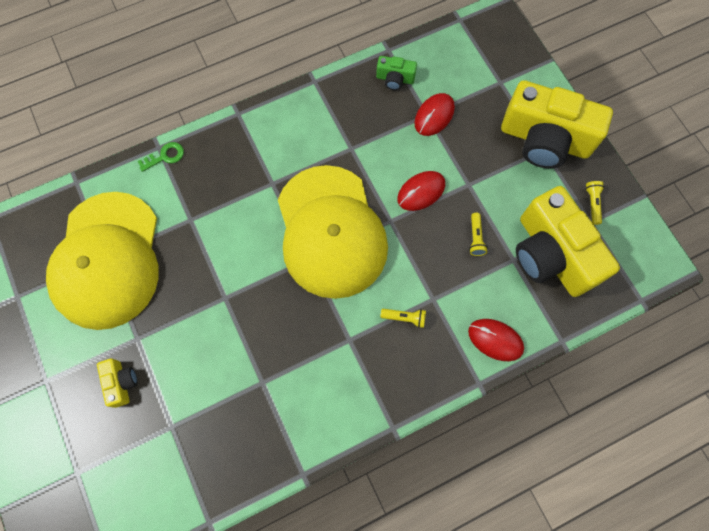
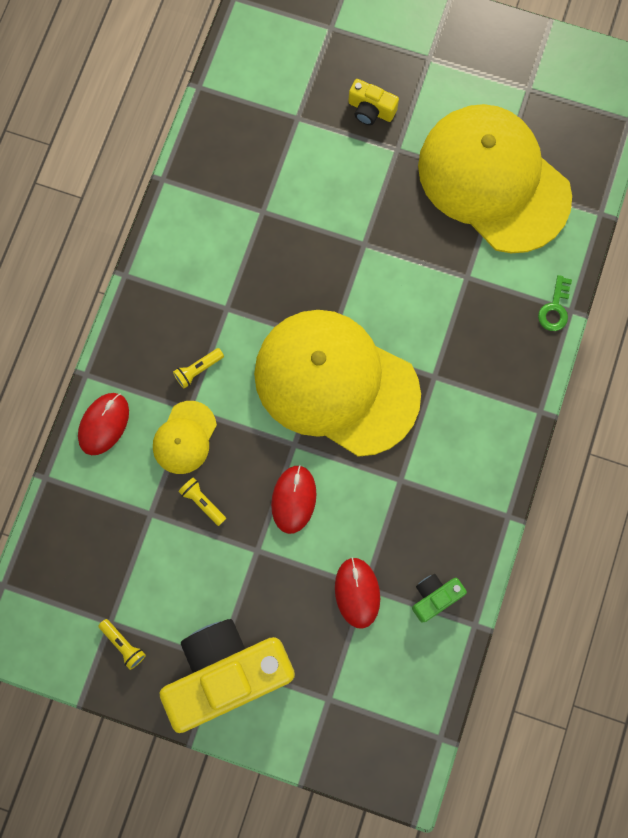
camera: 135 degrees right, 5 degrees up
(452, 284) = (184, 437): none -> yellow cap
(495, 340) = (104, 424): red mouse -> red mouse turned 45 degrees counterclockwise
(551, 254) = (120, 552): yellow camera -> none

